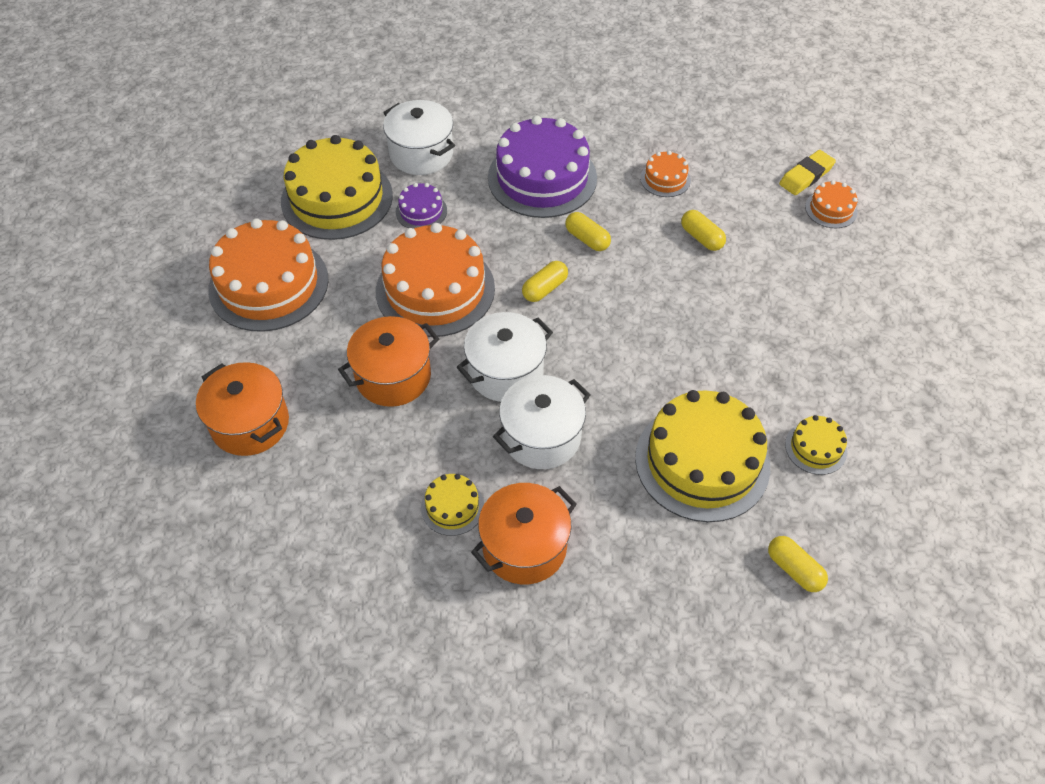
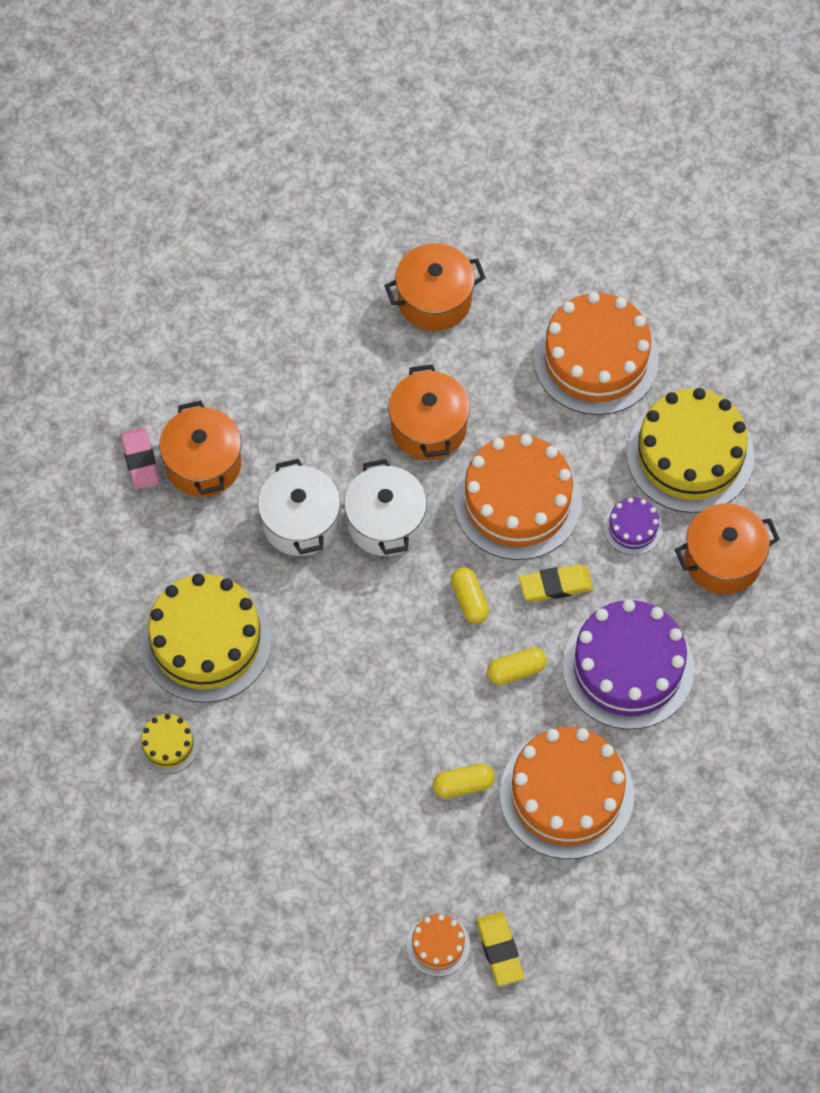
camera: 115 degrees right, 10 degrees up
(421, 154) = (723, 560): white pot -> orange pot
(452, 507) = (269, 425): yellow cake -> none
(499, 240) = (555, 585): none -> yellow eraser
(551, 609) = (140, 461): none -> pink eraser
(665, 179) = (566, 794): orange cake -> orange cake, size x2.18
(794, 569) = (71, 657): yellow capsule -> none

